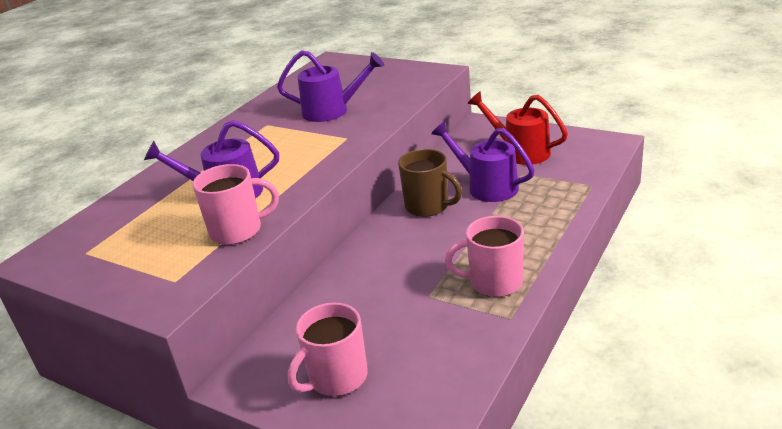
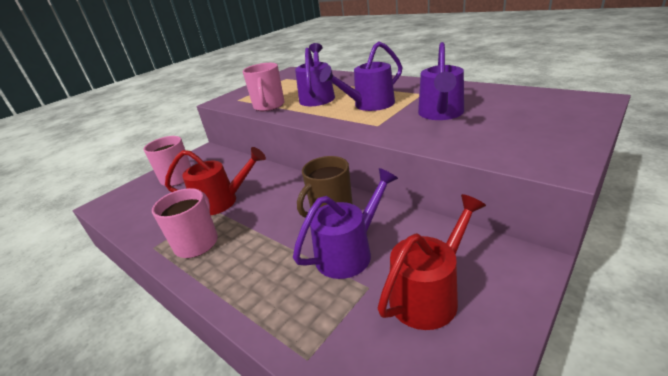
camera: 100 degrees right, 0 degrees up
(285, 150) = (369, 105): none -> purple watering can
(410, 292) = (222, 201): none -> red watering can

